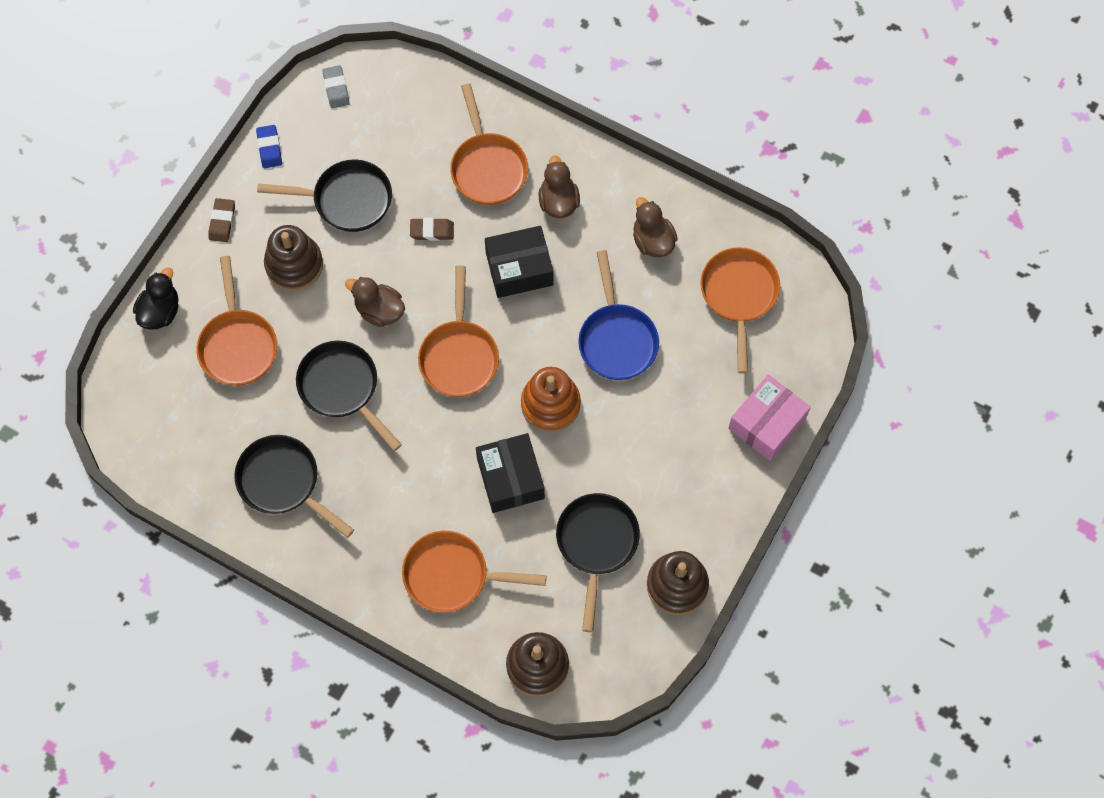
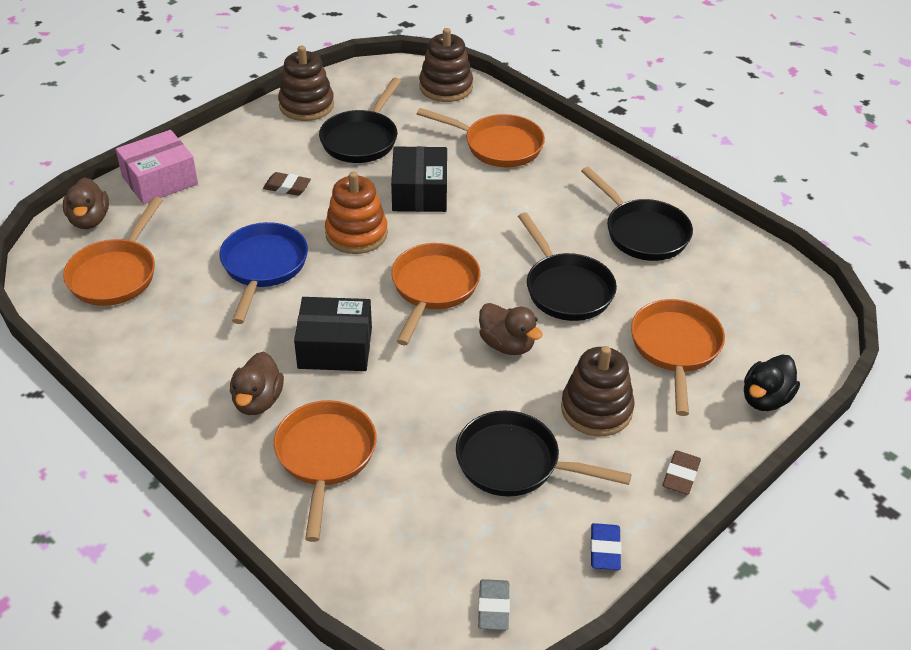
camera: 165 degrees left, 25 degrees down
(432, 231) = (420, 406): brown eraser -> brown eraser (287, 187)
(652, 241) = (173, 340): brown duck -> brown duck (89, 220)

